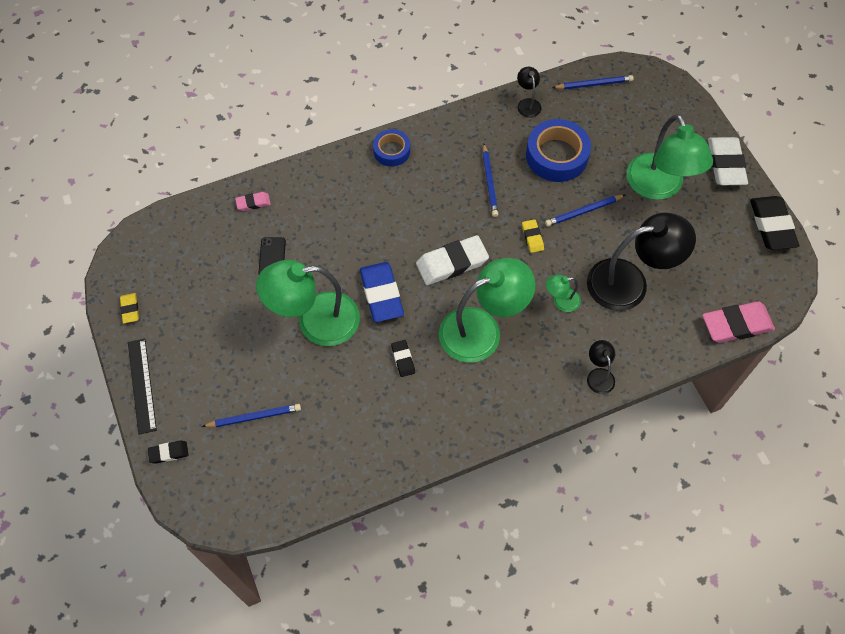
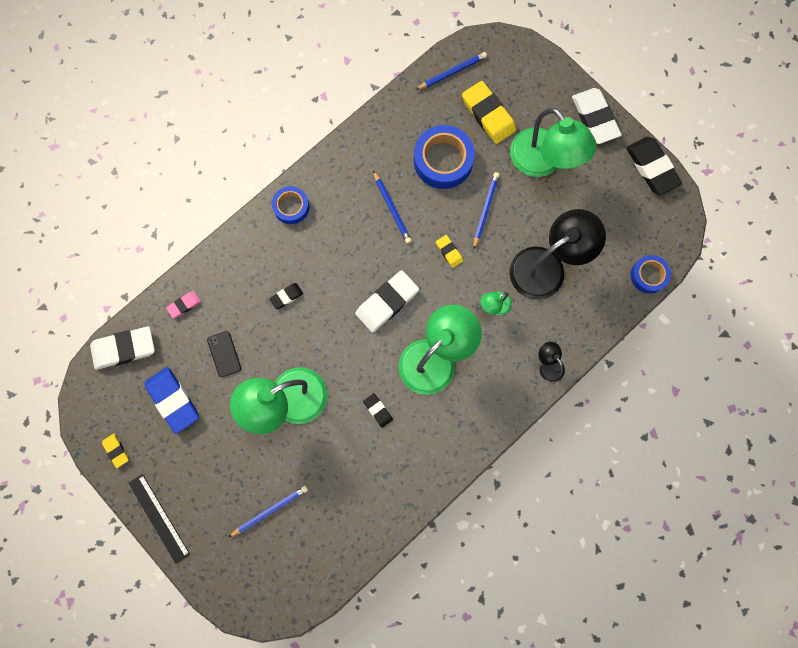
camera: 20 degrees left, 15 degrees up
(169, 453) = (209, 570): black eraser -> black eraser (286, 296)
(179, 222) = (124, 349): none -> white eraser
(381, 294) = (336, 355): blue eraser -> blue eraser (173, 400)
(527, 103) = (398, 114): black lamp -> none
(583, 211) = (485, 210): blue pencil -> blue pencil turned 150 degrees clockwise
(617, 130) = (488, 115): none -> yellow eraser
(736, 325) = (648, 275): pink eraser -> blue tape

